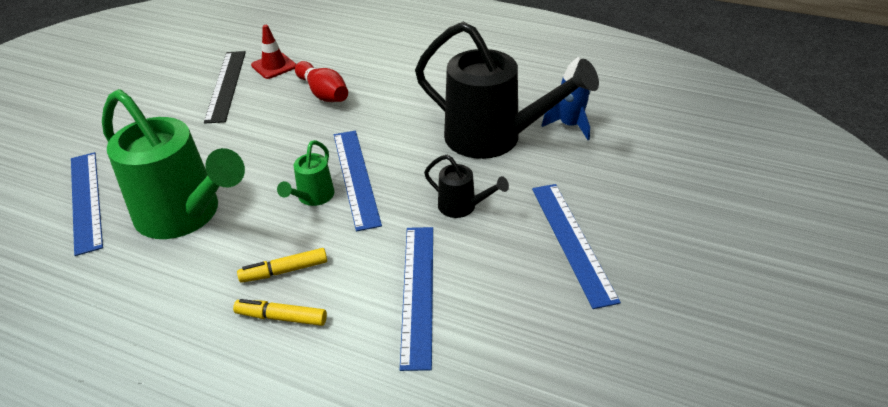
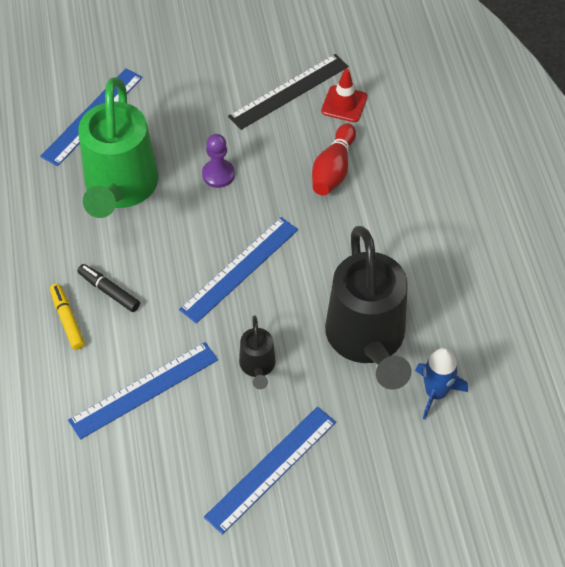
camera: 55 degrees right, 15 degrees up
(250, 151) = (218, 174): none -> purple pawn
(284, 271) = (109, 291): yellow marker -> black marker
(313, 197) = (195, 256): green watering can -> none

